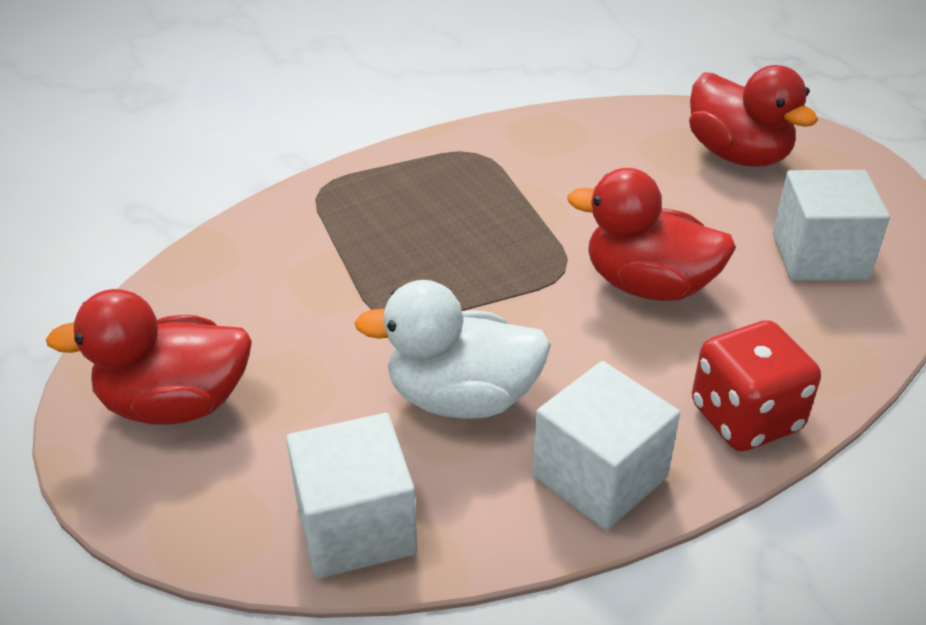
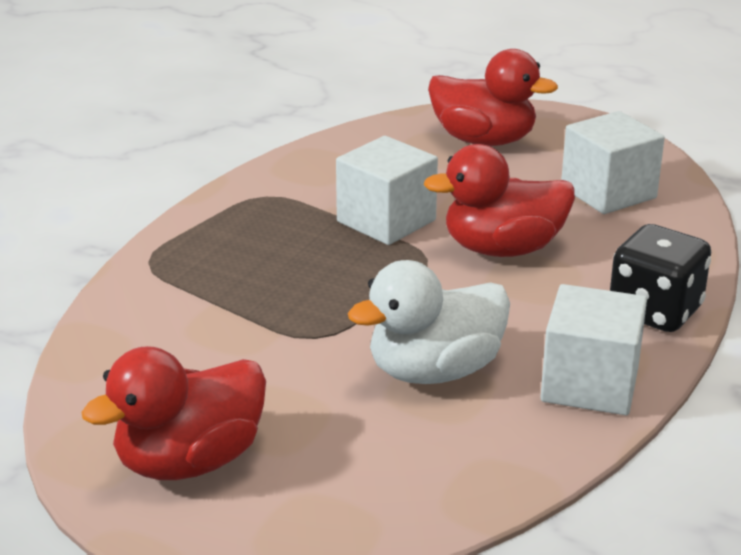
camera: 30 degrees left, 10 degrees down
(355, 527) = (440, 485): white cube -> white cube (386, 221)
(745, 418) = (654, 311): red dice -> black dice

